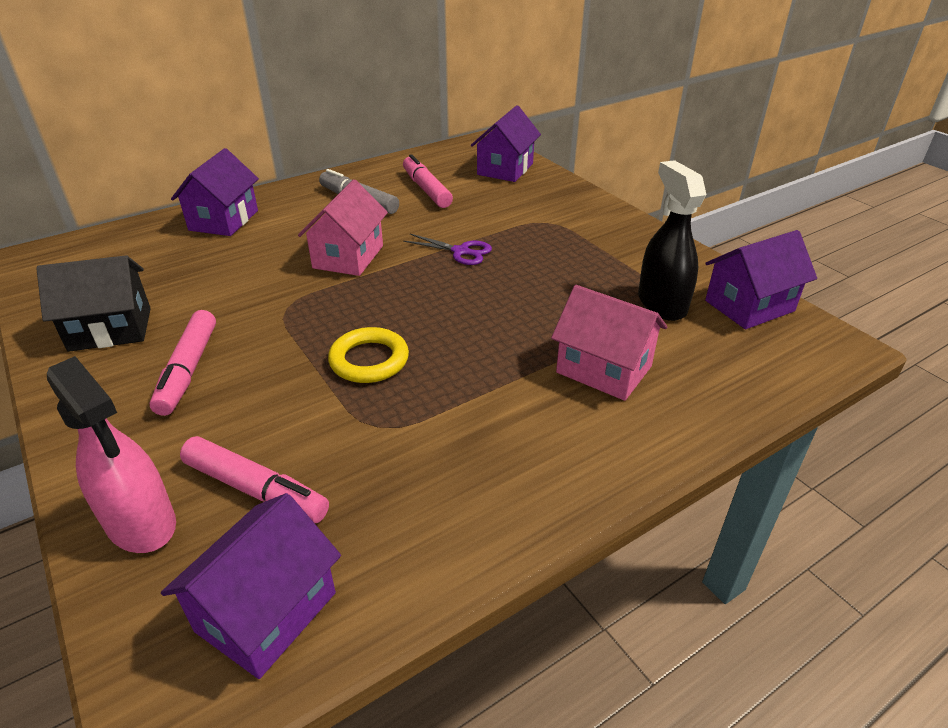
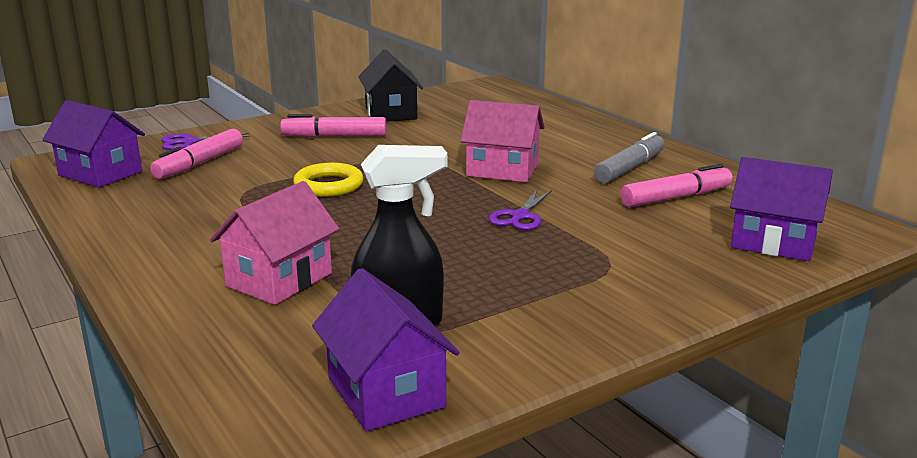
camera: 90 degrees right, 15 degrees down
(141, 523) = (189, 142): pink spray bottle -> purple scissors
(224, 220) = (565, 124): purple house -> none

